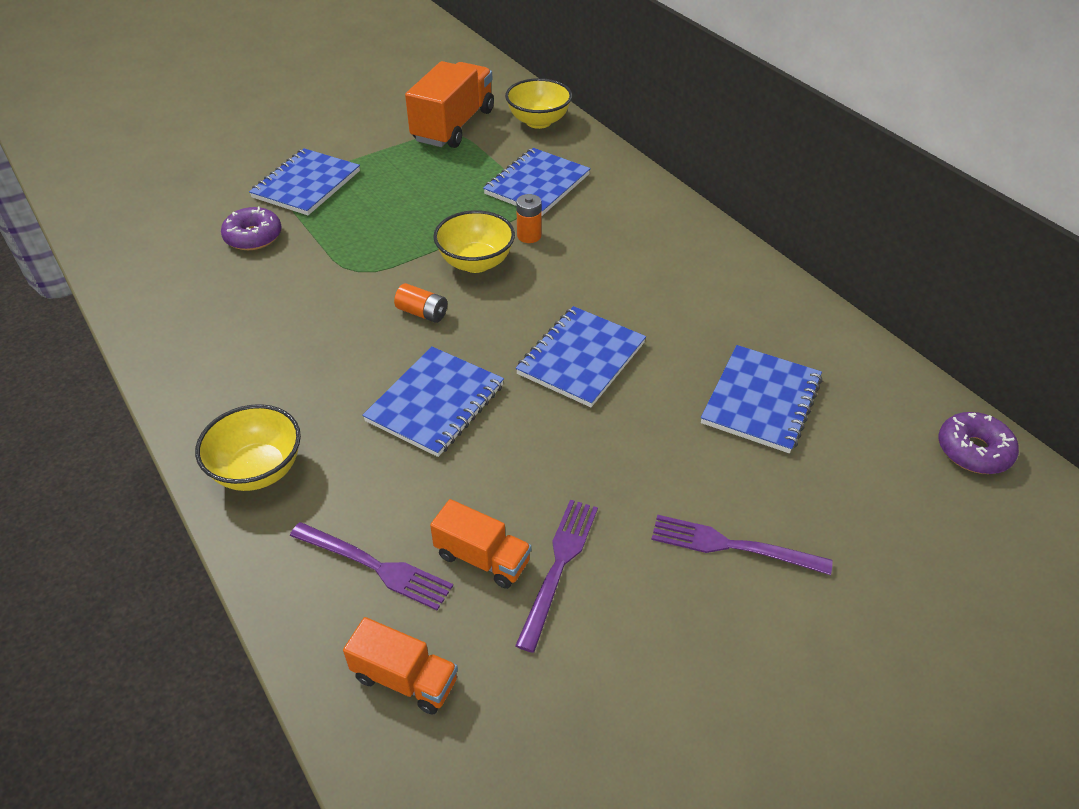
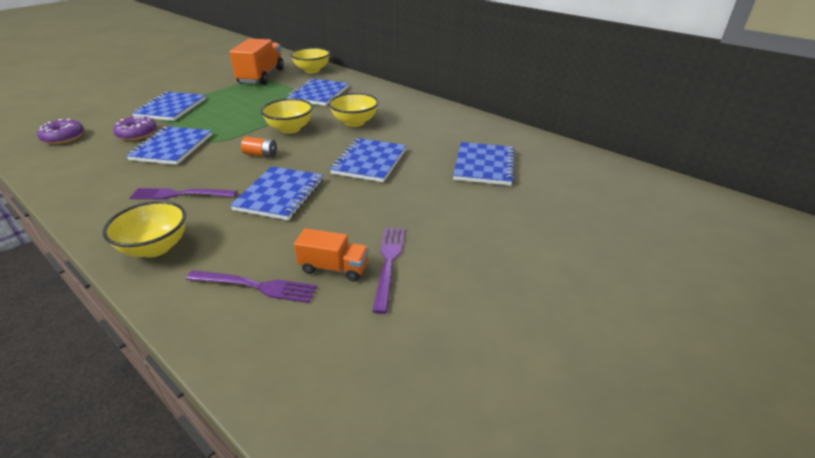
camera: 15 degrees left, 10 degrees down
(299, 274) = (172, 147): none -> blue notebook
(405, 679) = (294, 348): orange truck -> none
(529, 236) = (320, 114): orange battery -> none
(580, 264) = (355, 122): none -> yellow bowl
(732, 546) = (496, 233): purple fork -> purple fork (180, 194)
(973, 451) = (611, 170): purple donut -> purple donut (64, 138)

